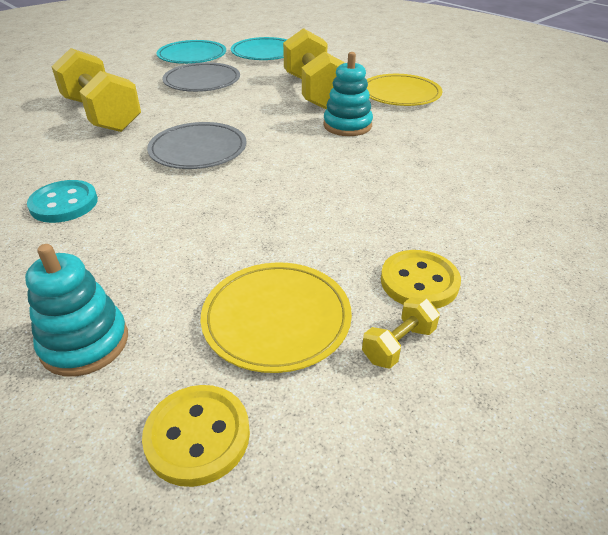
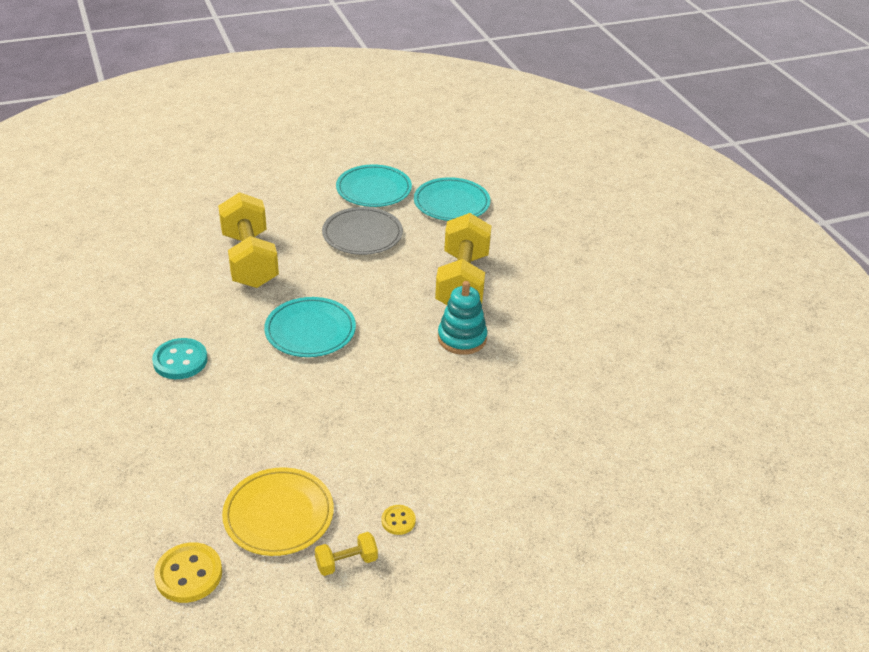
camera: 20 degrees right, 0 degrees up
(85, 343) = (150, 489): turquoise stacking toy -> none
(198, 150) = (310, 330): grey plate -> turquoise plate
(400, 94) = (547, 308): yellow plate -> none
(419, 282) = (398, 521): yellow button -> yellow button, size x0.55

